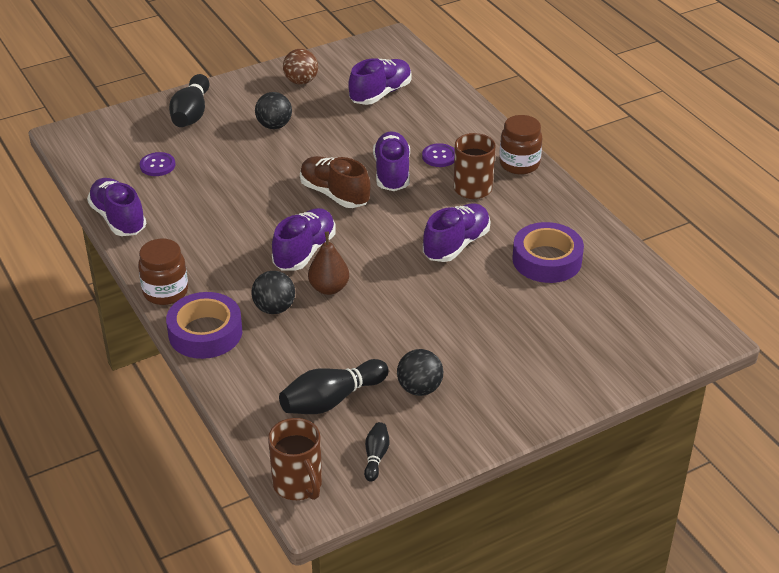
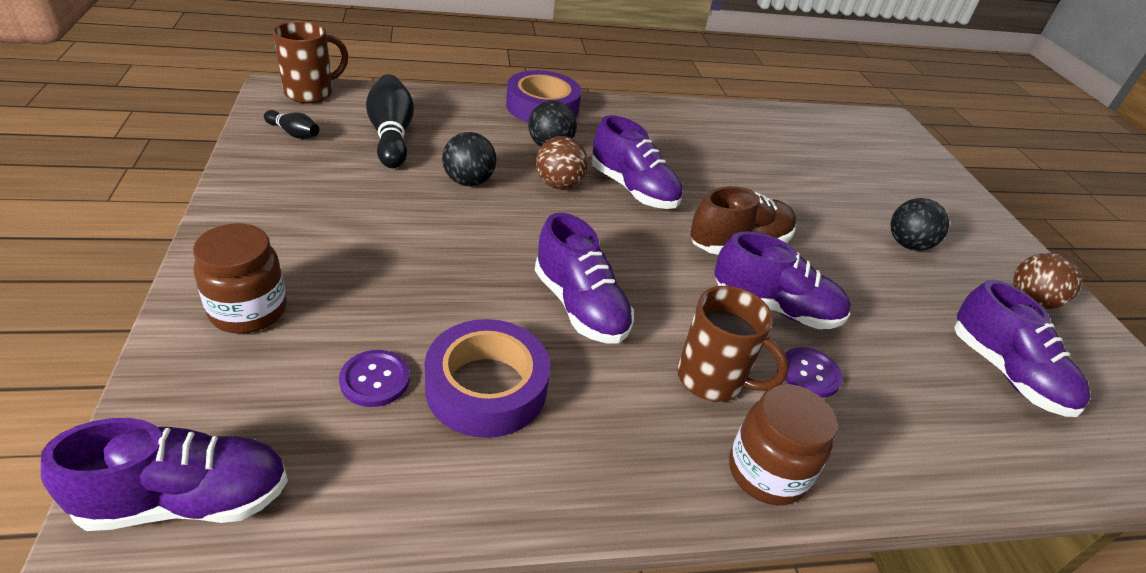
camera: 105 degrees right, 0 degrees up
(118, 219) = (739, 112): purple shoe -> purple shoe (186, 500)
(157, 165) = (828, 151): purple button -> purple button (375, 380)
(165, 292) = (614, 105): brown jar -> brown jar (248, 311)
(191, 114) = (935, 195): black bowling pin -> none
(298, 485) = (311, 93): brown mug -> brown mug turned 150 degrees clockwise
(329, 288) = (559, 184): brown pear -> brown ball
(419, 388) = (351, 185): black ball -> black ball (468, 181)

